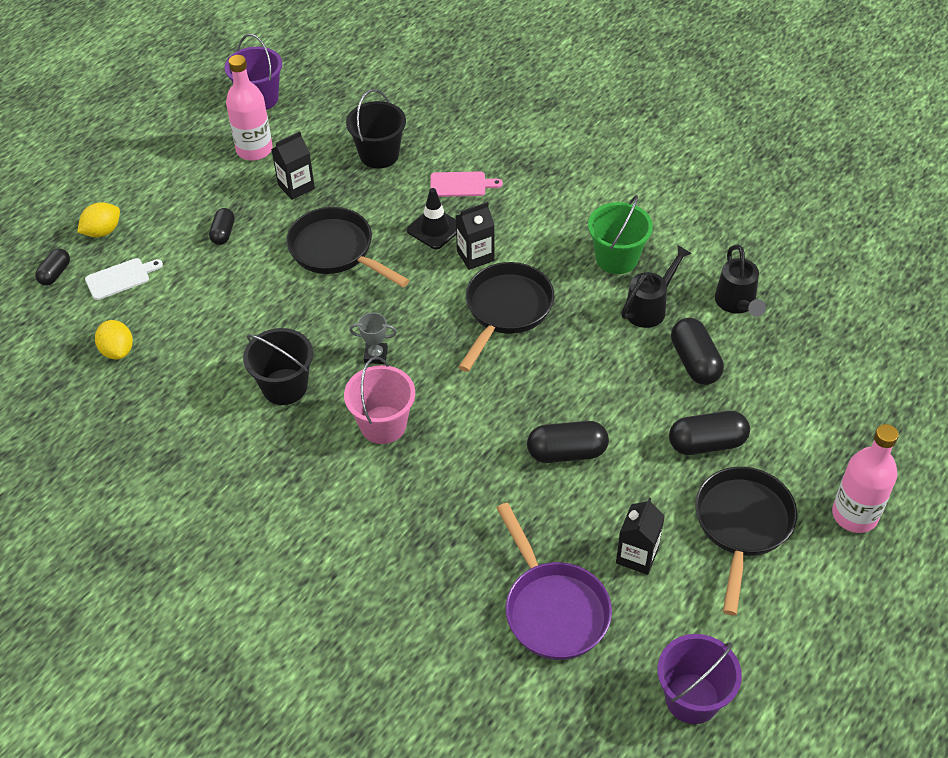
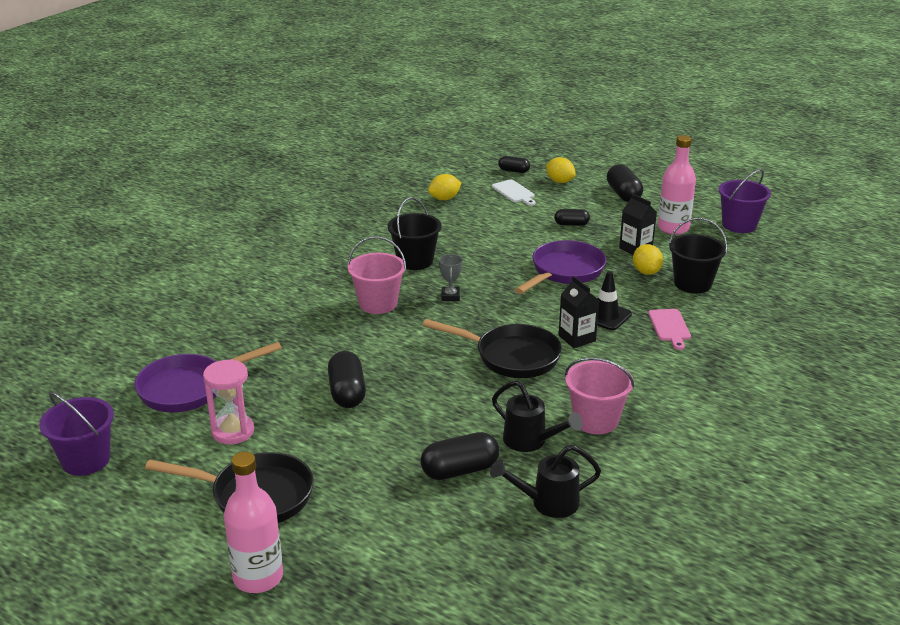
camera: 85 degrees right, 20 degrees down
(336, 251) = (564, 272): black pan -> purple pan
(348, 185) = (646, 272): none -> yellow lemon
(616, 258) = (595, 420): green bucket -> pink bucket
(637, 555) = (233, 431): black carton -> pink hourglass
(707, 443) = (355, 476): black capsule -> black capsule (623, 194)

